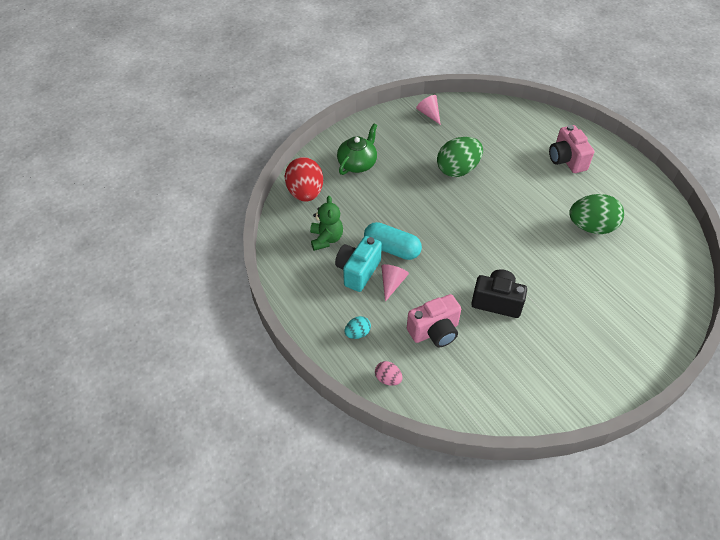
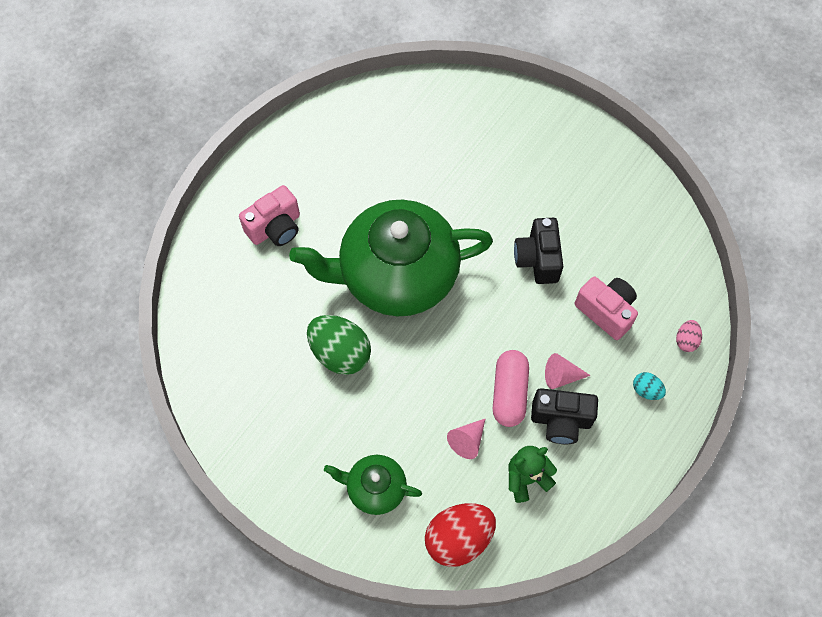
camera: 110 degrees left, 15 degrees up
(358, 271) = (561, 421): turquoise camera -> black camera
(392, 249) = (509, 393): turquoise capsule -> pink capsule
(429, 114) = (235, 422): pink cone -> pink cone (467, 441)
(509, 213) = (396, 275): none -> green teapot
(591, 227) = (385, 184): green egg -> none

